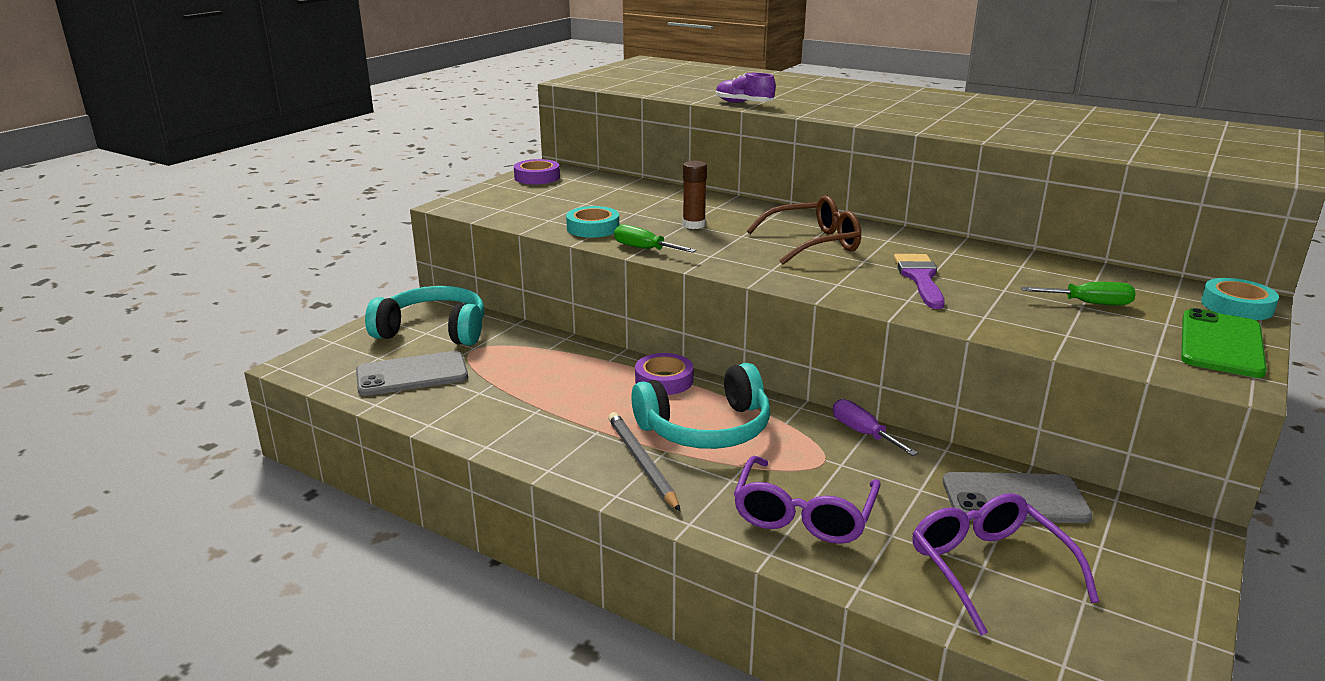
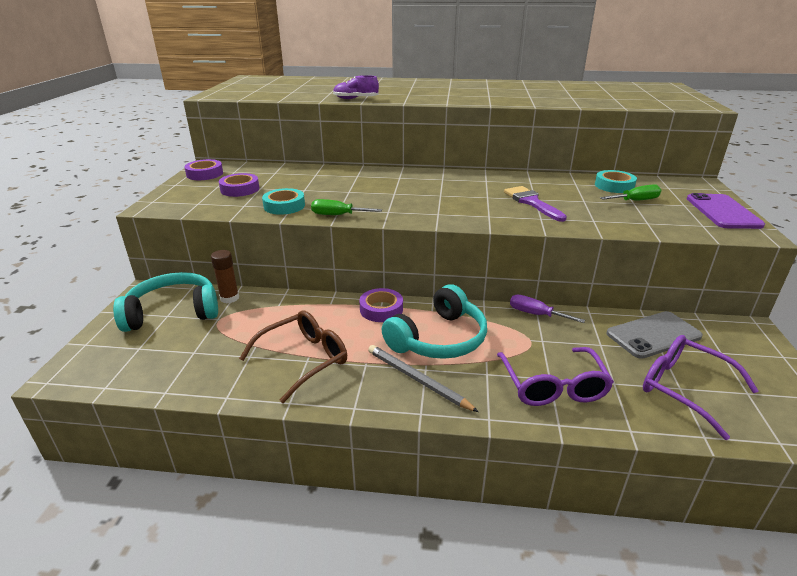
camera: 25 degrees left, 5 degrees up
(412, 374) = (180, 356): grey phone -> none
(560, 201) = (240, 189): none -> purple tape
(694, 225) = (355, 191): brown glue stick -> brown glue stick (229, 298)
(812, 243) = (444, 191): brown glasses -> brown glasses (303, 360)
(1221, 344) = (723, 212): green phone -> purple phone
(1236, 306) = (702, 188): turquoise tape -> turquoise tape (614, 186)

